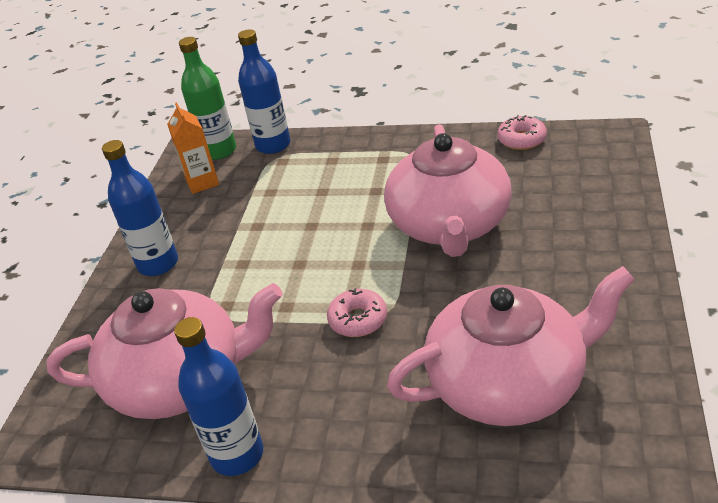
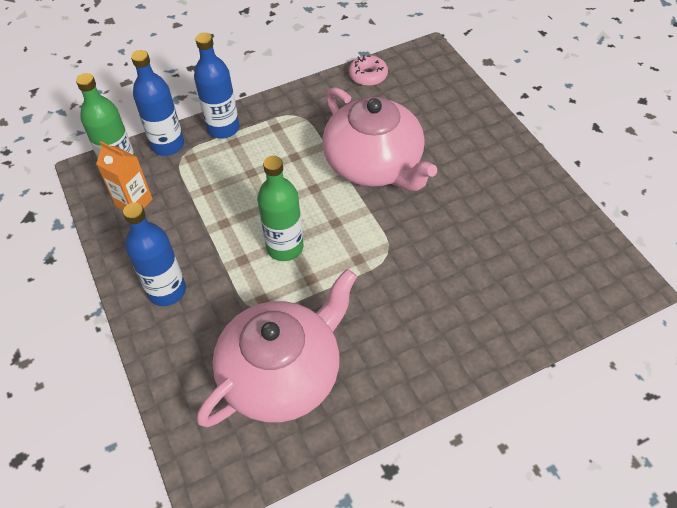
camera: 40 degrees left, 15 degrees up
(237, 455) = (378, 403): blue bottle -> blue bottle (223, 128)
(289, 268) = (285, 247): none -> green bottle
(358, 320) = (373, 265): pink donut -> none
(509, 383) = (507, 264): pink teapot -> none

